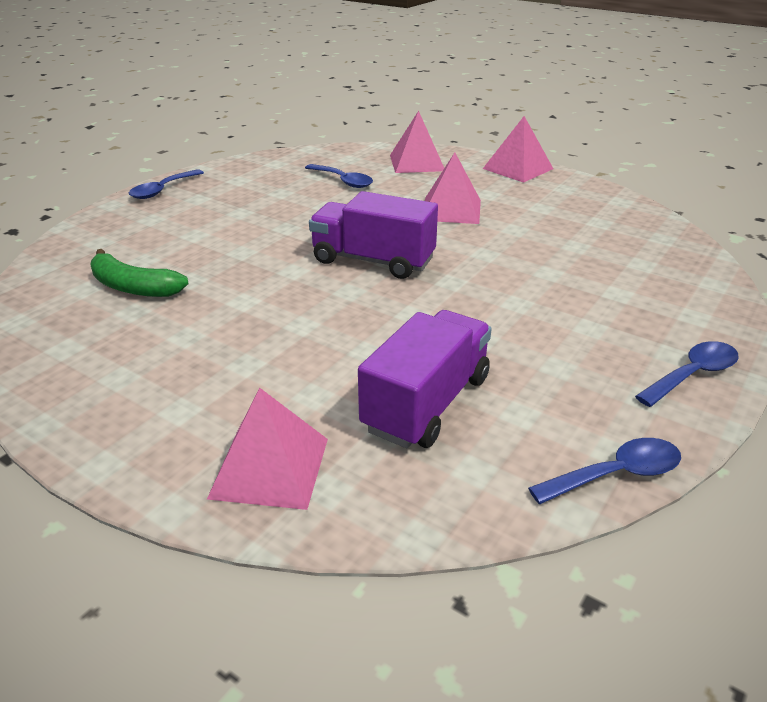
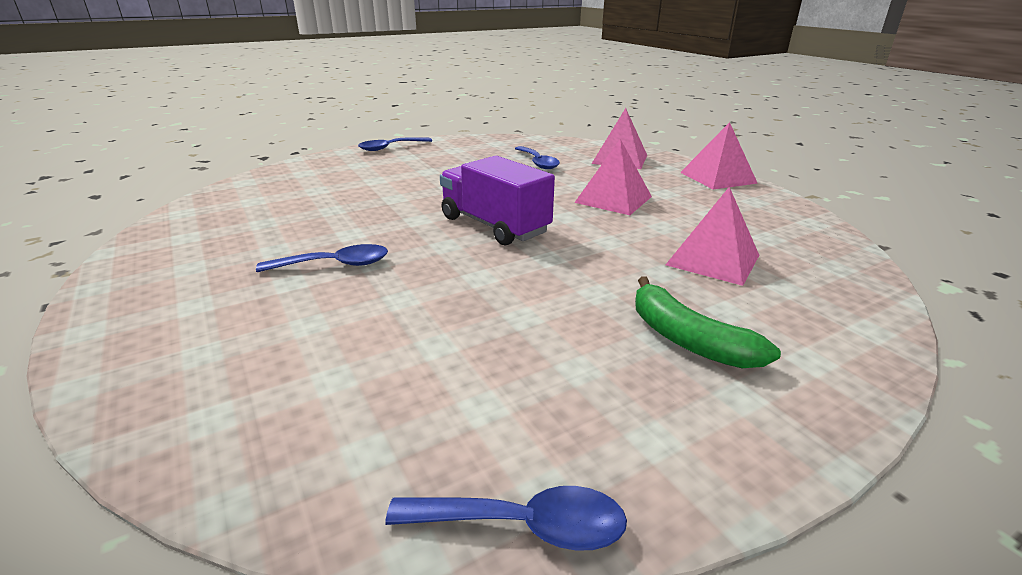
camera: 25 degrees right, 5 degrees down
(133, 287) = (286, 206): green banana -> green banana (687, 339)
(270, 467) = (193, 377): pink pyramid -> pink pyramid (713, 260)
(427, 403) = (398, 364): purple truck -> none
(692, 375) = (748, 430): blue spoon -> blue spoon (335, 265)

